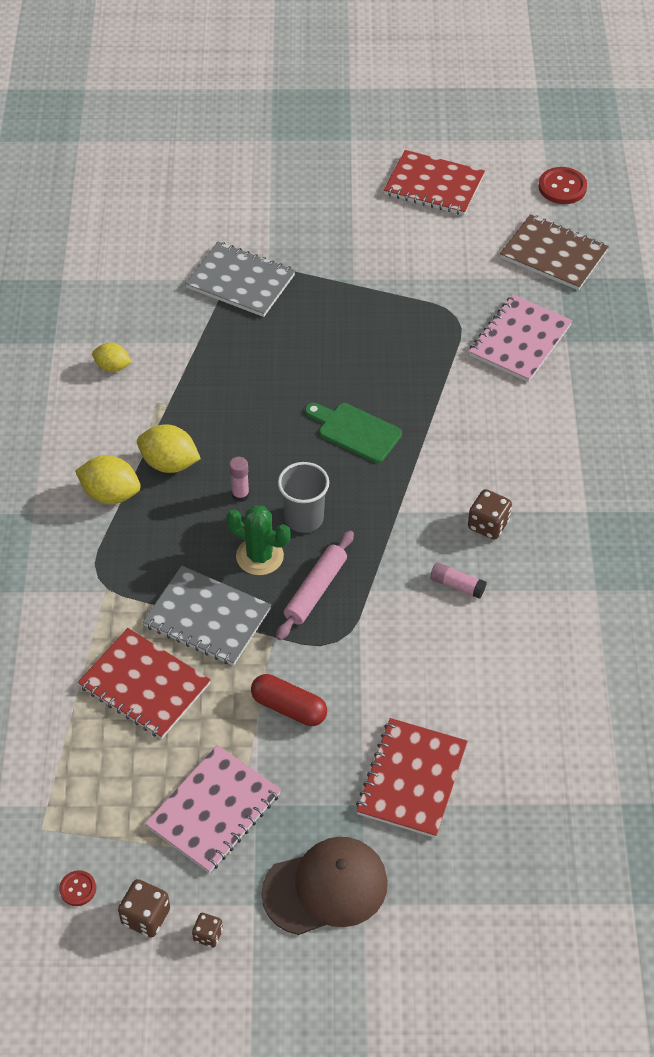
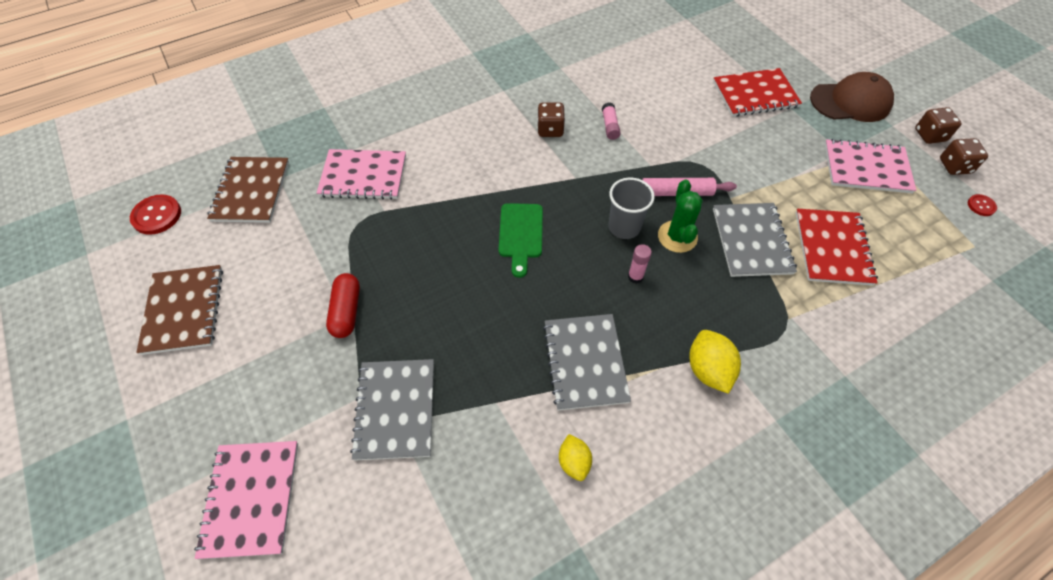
camera: 120 degrees left, 5 degrees up
(169, 463) = (644, 344): yellow lemon -> none
(186, 414) = (585, 362): none -> grey notebook
(208, 935) = (929, 135): brown dice -> brown dice, size x1.62
(233, 189) = (251, 498): none -> pink notebook
(289, 707) = (769, 166): red capsule -> red capsule (346, 311)
(325, 888) = (850, 102): brown cap -> brown cap turned 135 degrees clockwise
(434, 185) = (184, 310): red notebook -> brown notebook

